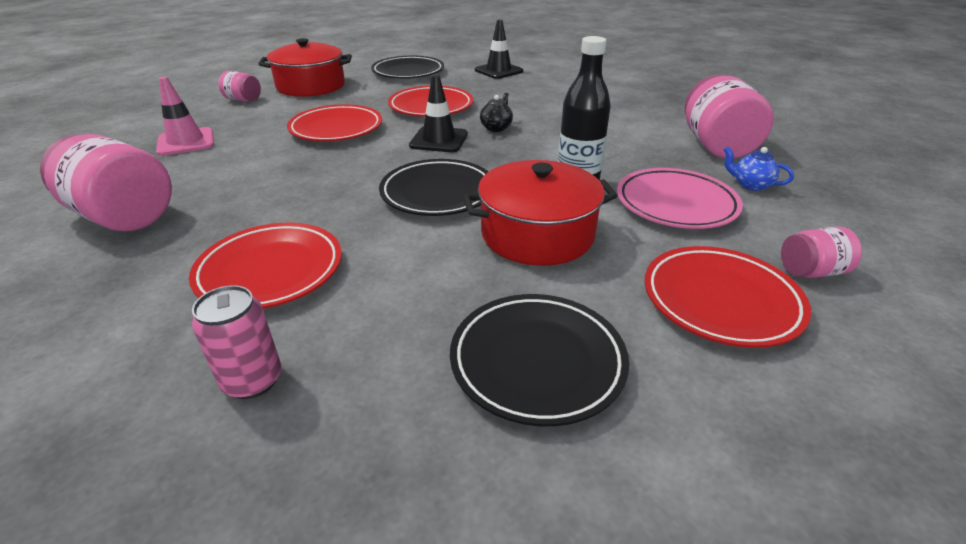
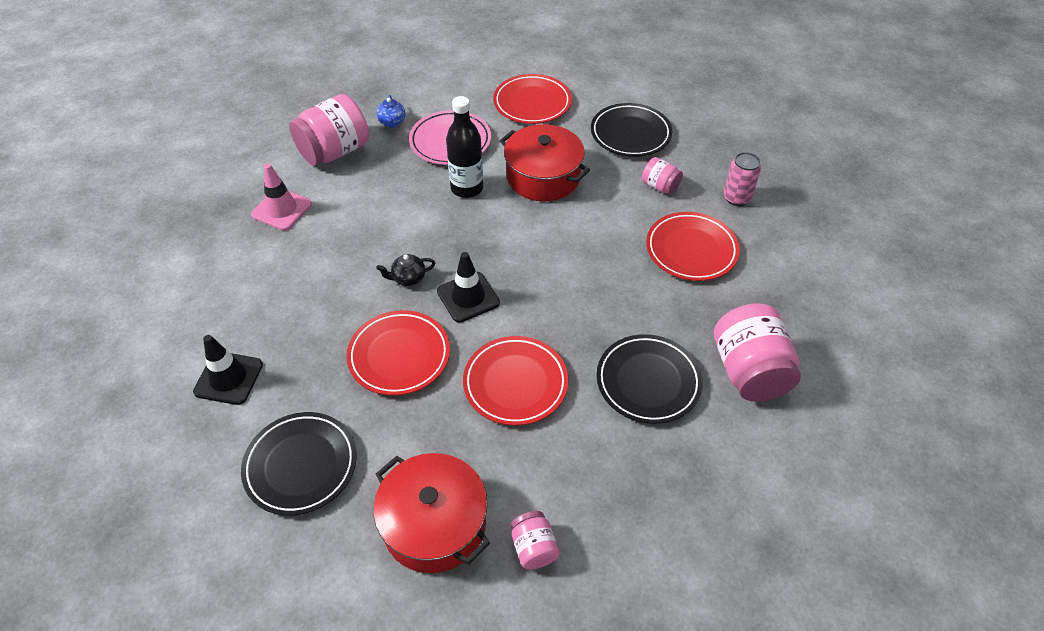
camera: 130 degrees left, 15 degrees up
(186, 142) = (652, 471): pink traffic cone -> pink traffic cone (281, 209)
(438, 193) = (546, 242): black plate -> black plate (648, 382)
(811, 271) = (477, 85): pink jar -> pink jar (660, 186)

